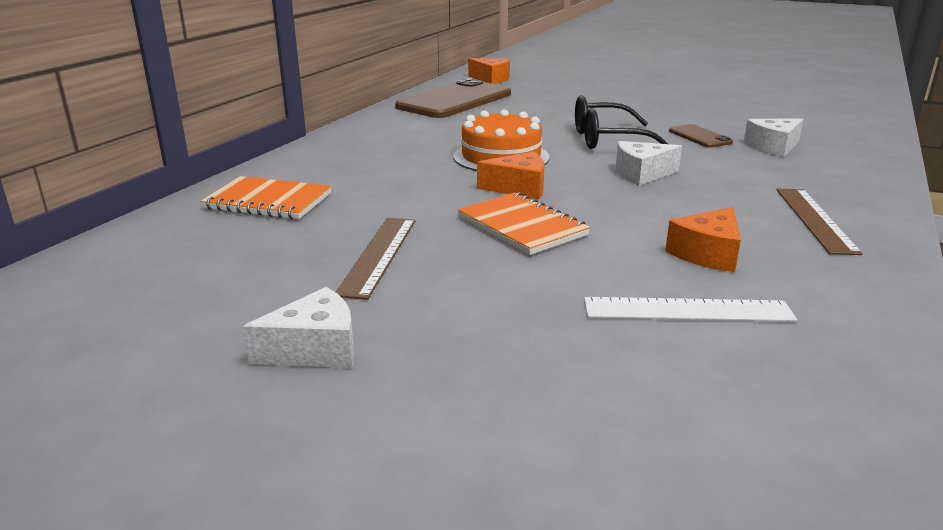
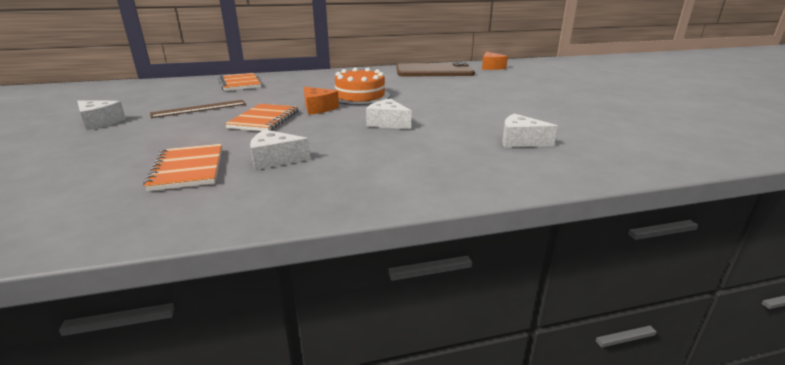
camera: 50 degrees right, 0 degrees up
(607, 139) = (436, 105): black glasses -> none
(687, 310) = (188, 169): white ruler -> orange notebook
(699, 137) = (494, 121): brown phone -> none
(707, 254) = (275, 159): orange cheese -> white cheese
(815, 219) = (381, 176): brown ruler -> none

